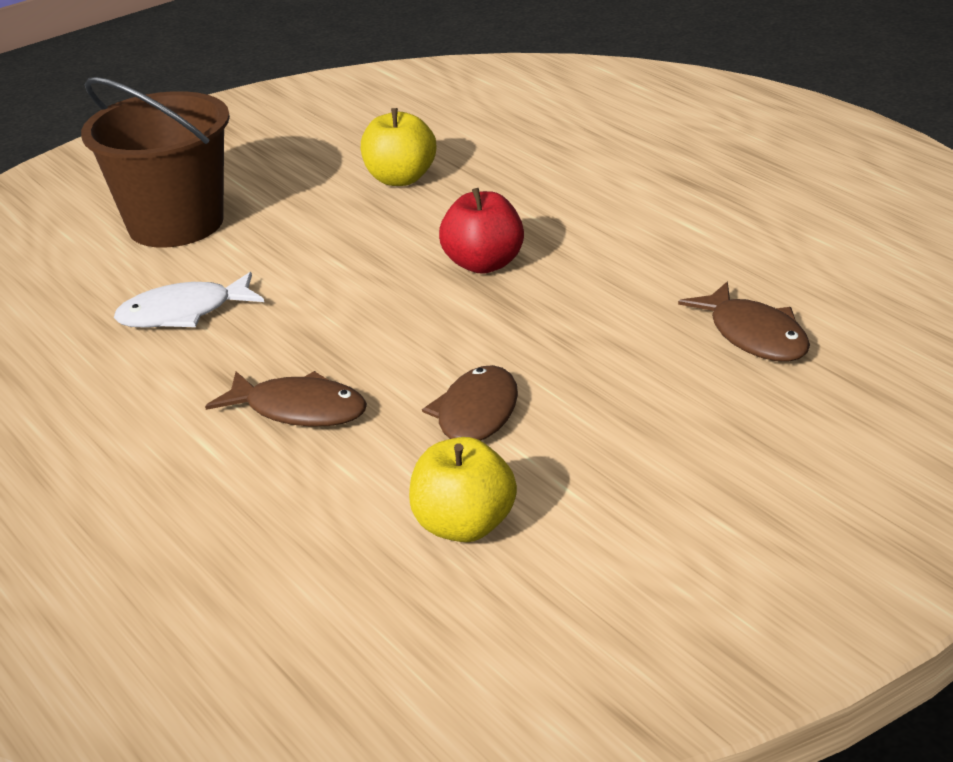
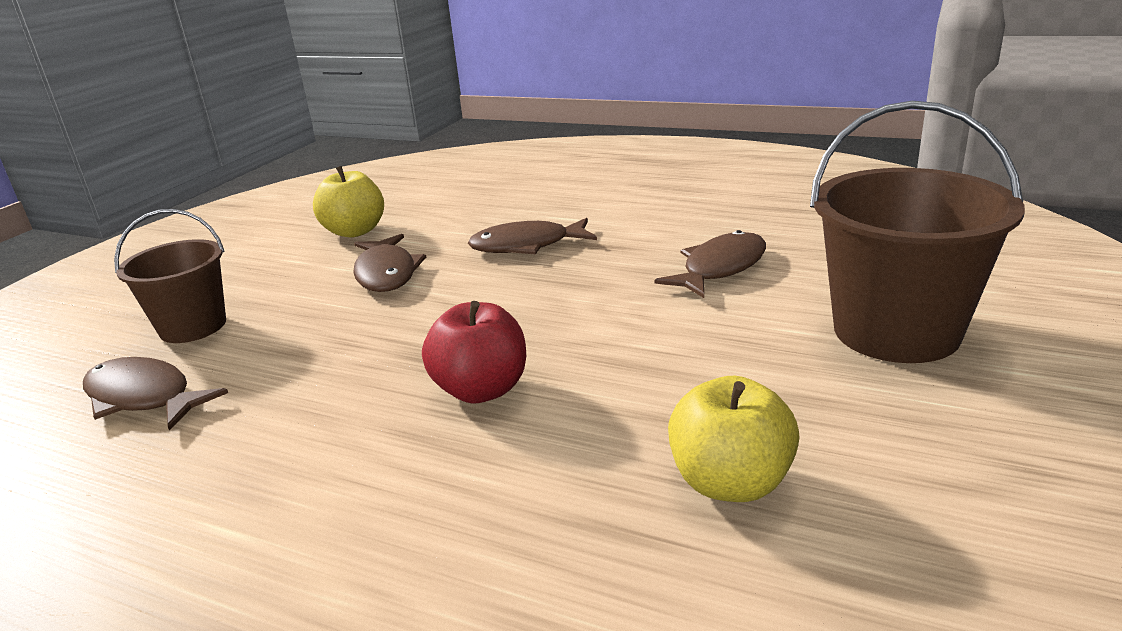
camera: 150 degrees right, 5 degrees down
(183, 313) = (720, 268): white fish -> brown fish
(709, 410) = (193, 326): none -> brown bucket

